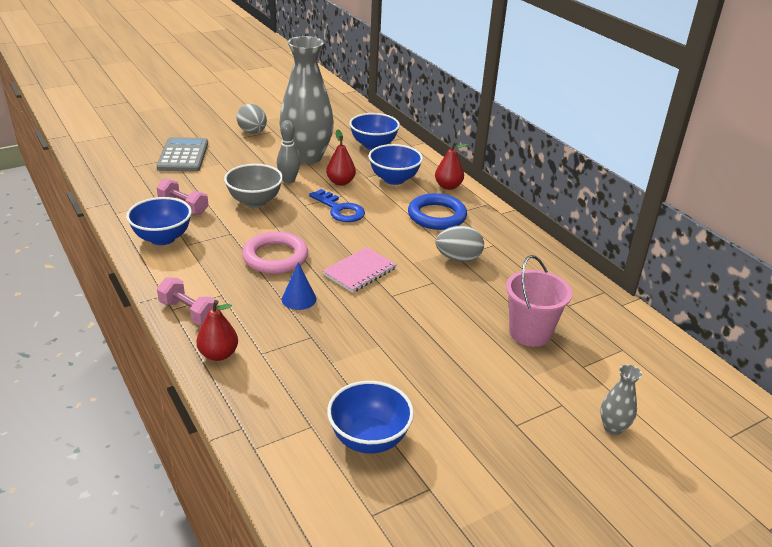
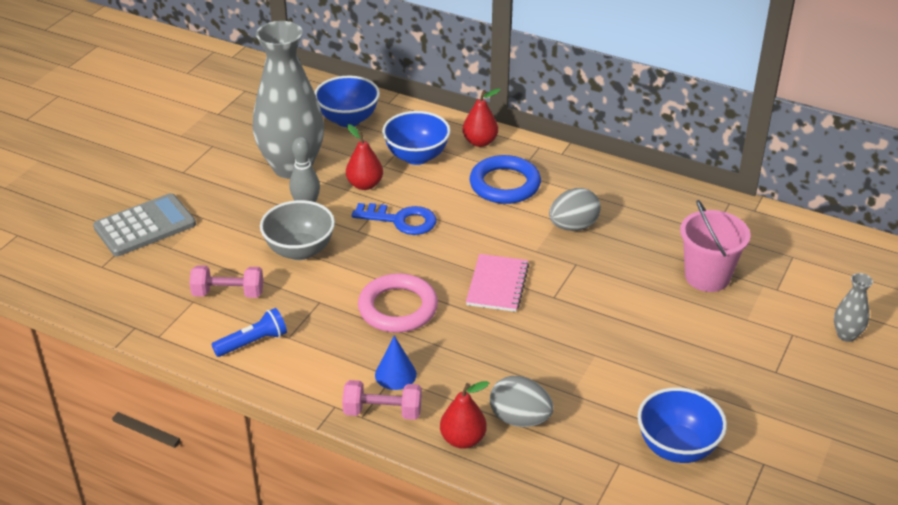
camera: 30 degrees left, 5 degrees up
(162, 238) = (253, 342): blue bowl -> blue flashlight
(183, 156) = (145, 226): grey calculator -> grey calculator turned 90 degrees clockwise
(252, 132) = (190, 158): grey egg -> grey egg (520, 419)
(299, 299) = (472, 343): blue cone -> blue cone (395, 374)

